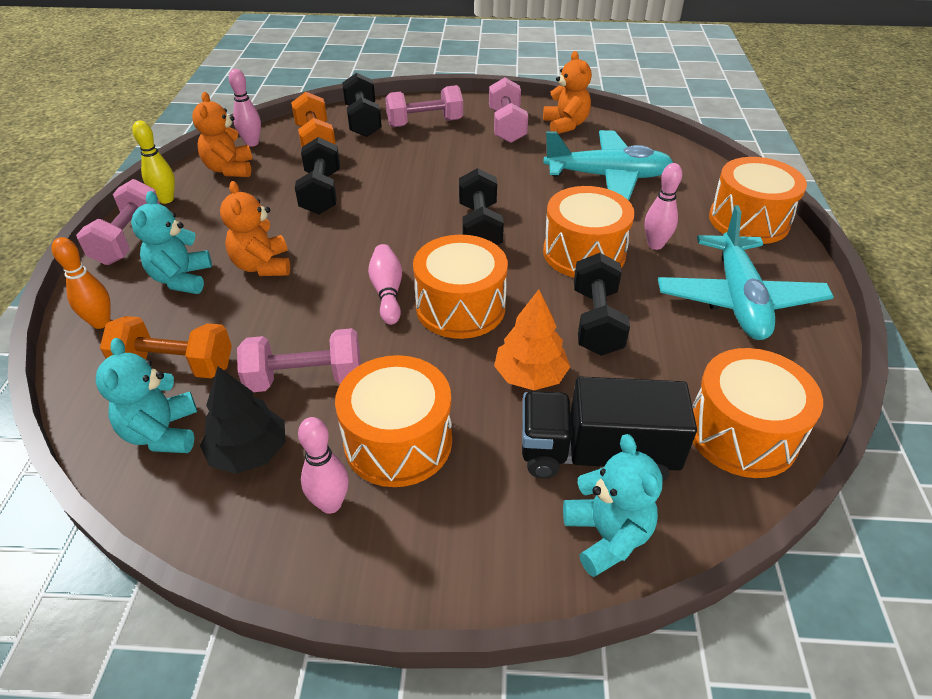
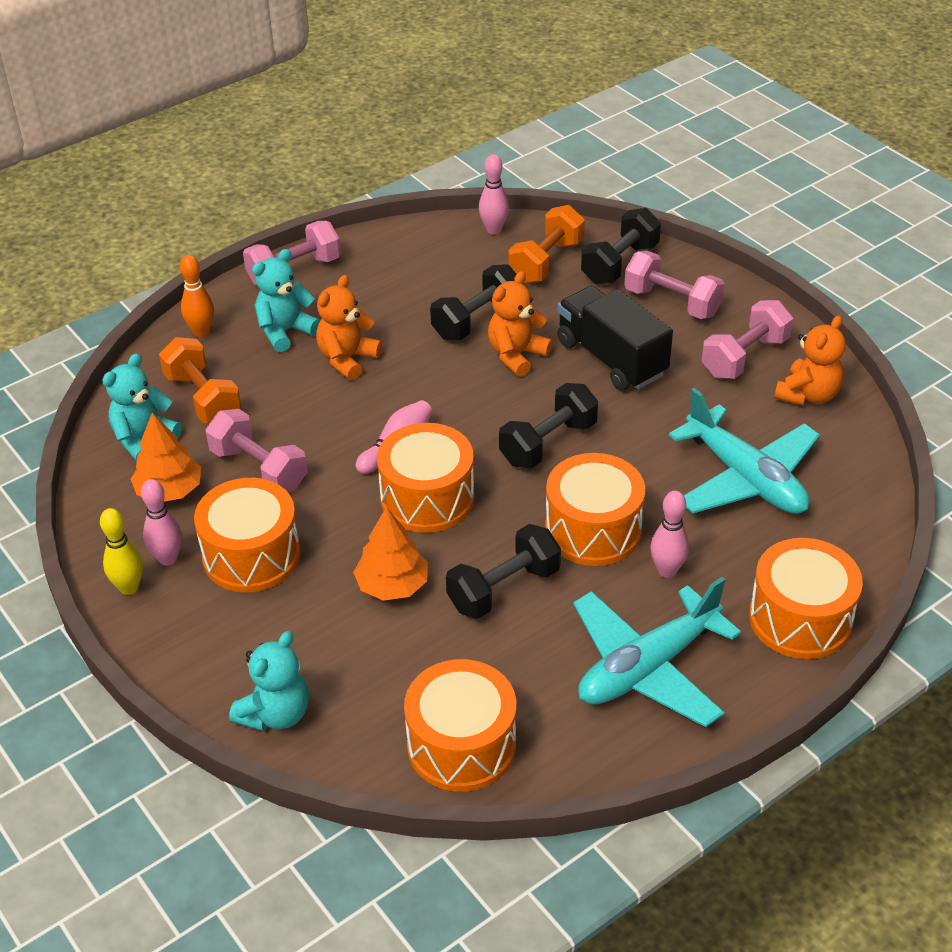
camera: 50 degrees right, 0 degrees up
(166, 199) = (361, 249): yellow bowling pin -> yellow bowling pin (129, 587)
(230, 169) = (441, 248): orange teddy bear -> orange teddy bear (516, 355)
(249, 452) = (169, 490): black tree -> orange tree
(596, 454) = (348, 668): black truck -> black truck (611, 358)

